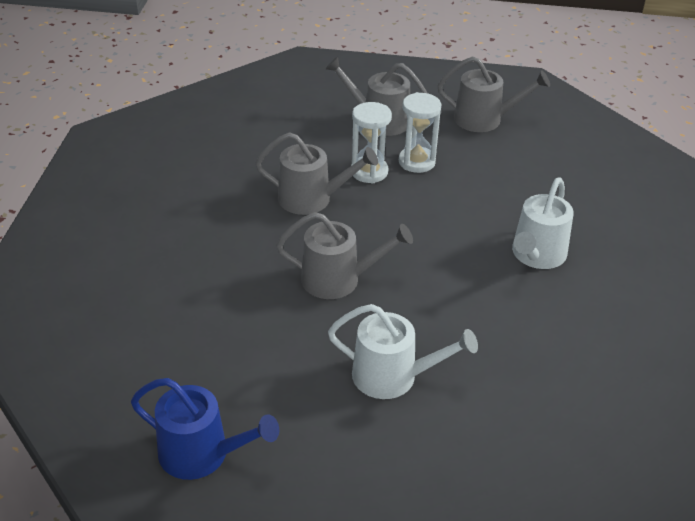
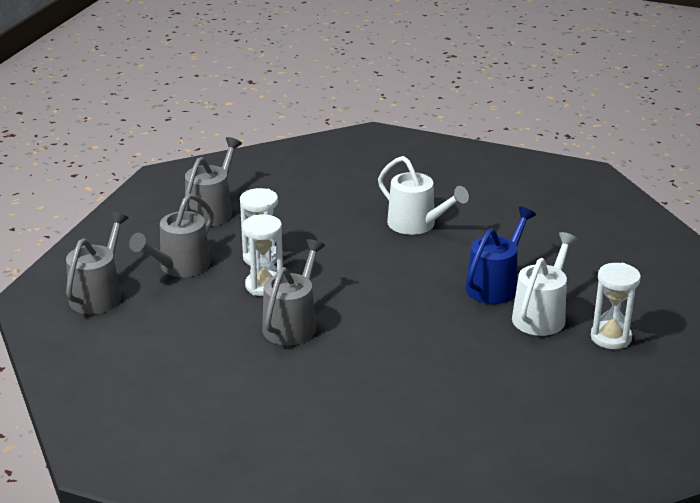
camera: 75 degrees left, 10 degrees down
(201, 454) = (613, 422): blue watering can -> blue watering can (495, 286)
(338, 279) = (416, 325): grey watering can -> grey watering can (98, 295)
(369, 444) = (611, 337): none -> white hourglass

